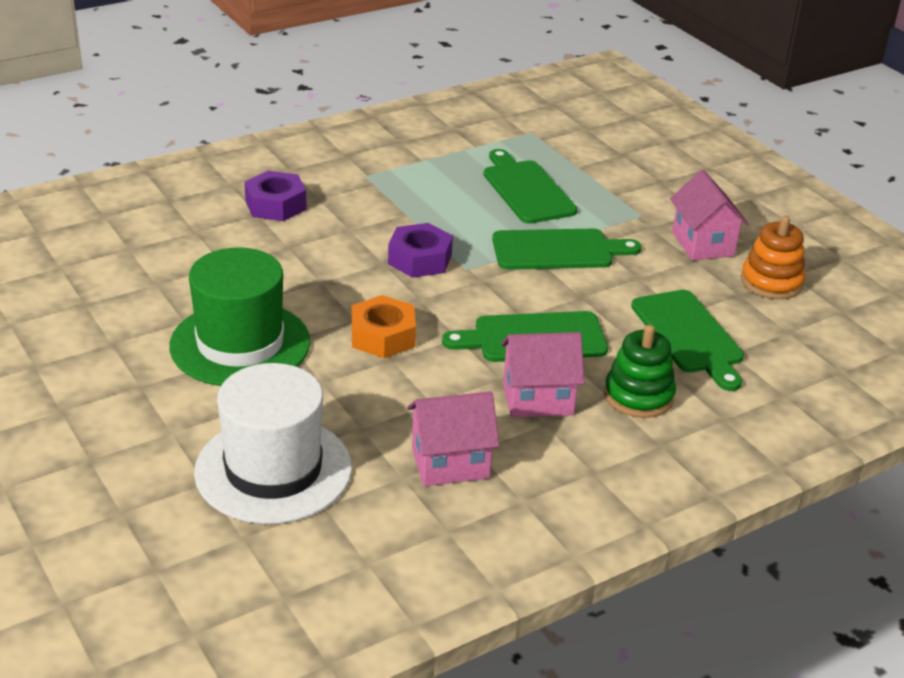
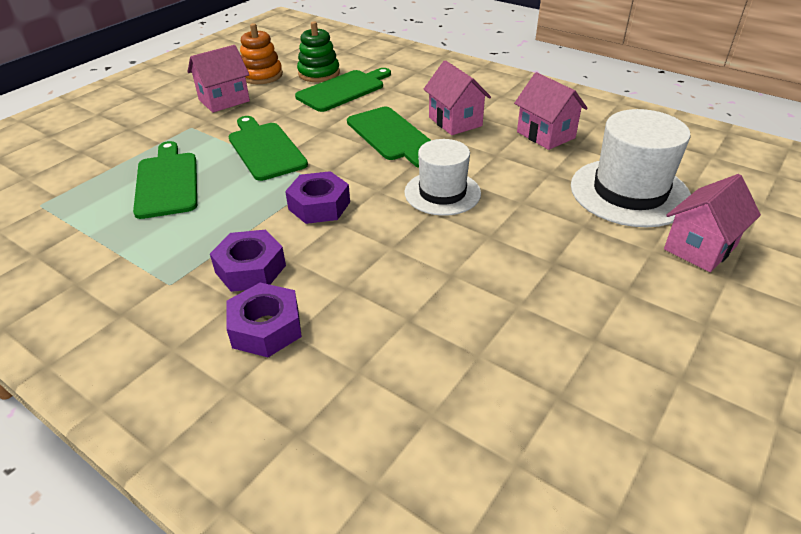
camera: 110 degrees left, 5 degrees up
(143, 467) = (700, 248): none -> pink house
(240, 344) = (519, 258): green hat -> none
(353, 210) = (250, 269): none -> purple nut
(383, 336) = (442, 193): orange nut -> white hat
(526, 190) = (167, 182): green cutting board -> green cutting board turned 120 degrees clockwise
(638, 396) = (420, 94): green stacking toy -> green stacking toy (319, 73)

